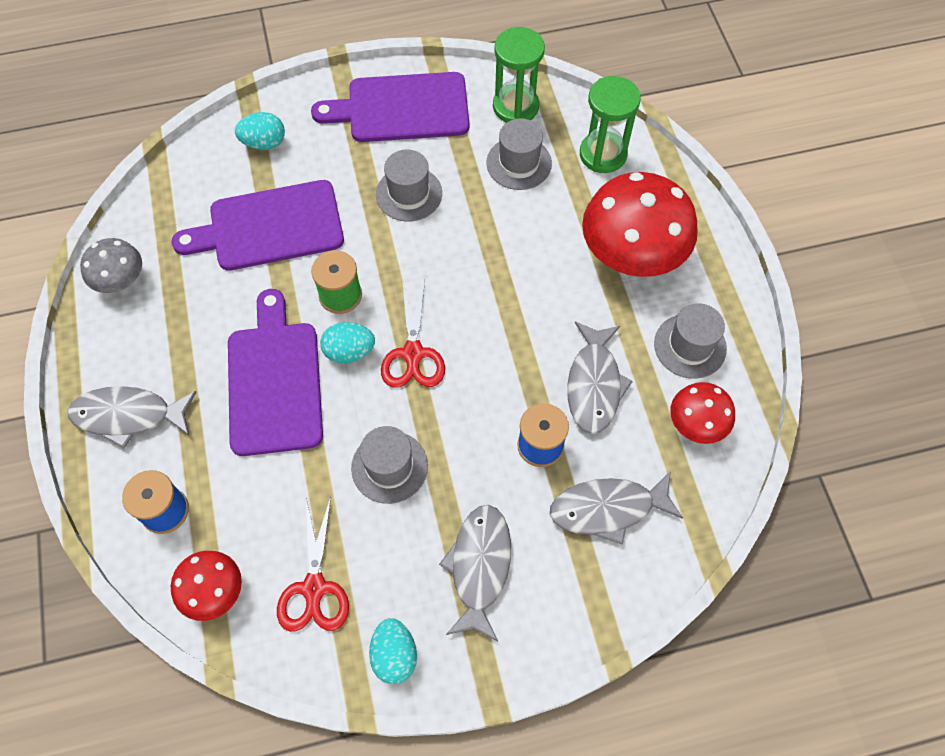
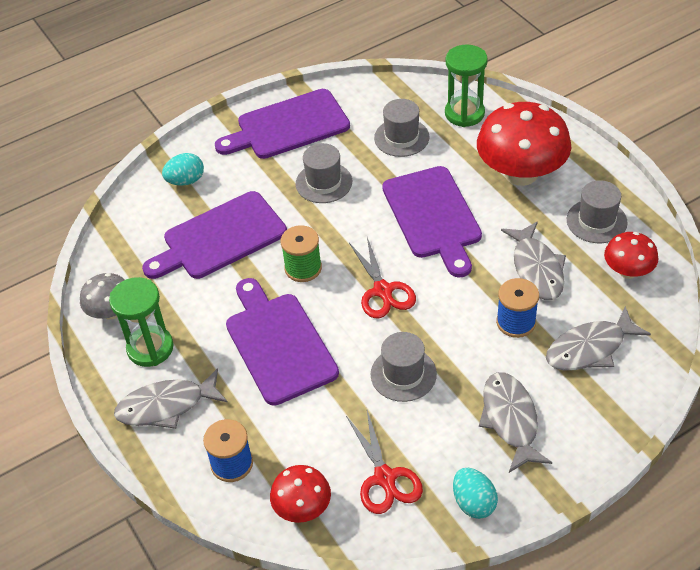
camera: 15 degrees left, 15 degrees down
(349, 351) = (330, 305): turquoise egg -> none
(509, 277) = (433, 216): none -> purple cutting board
(515, 107) = (379, 100): green hourglass -> green hourglass (150, 348)

